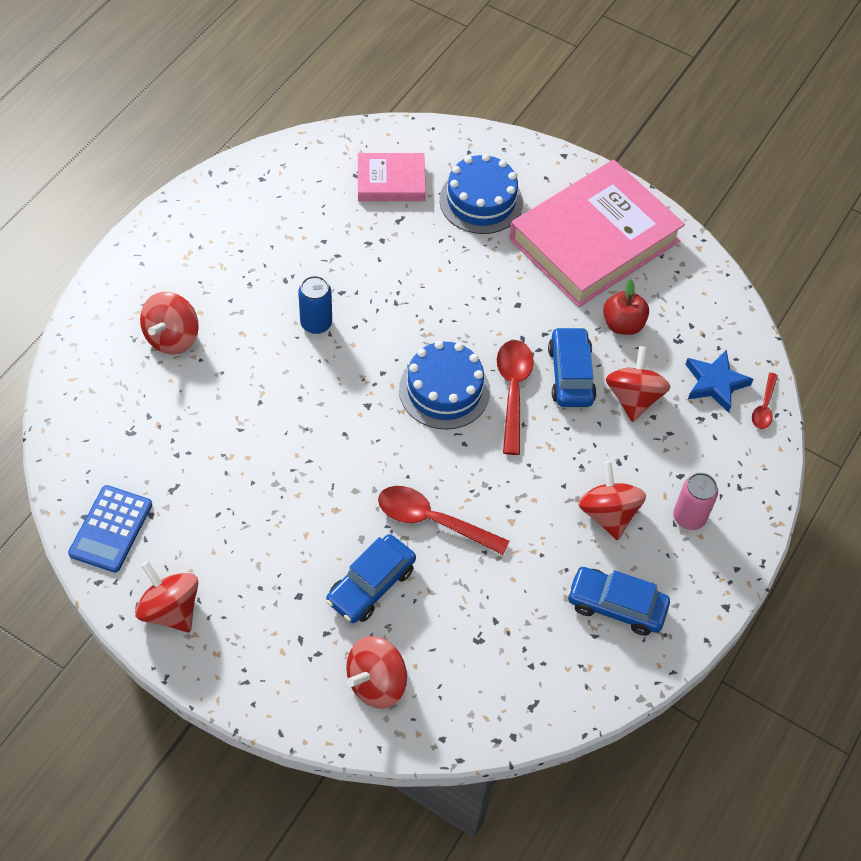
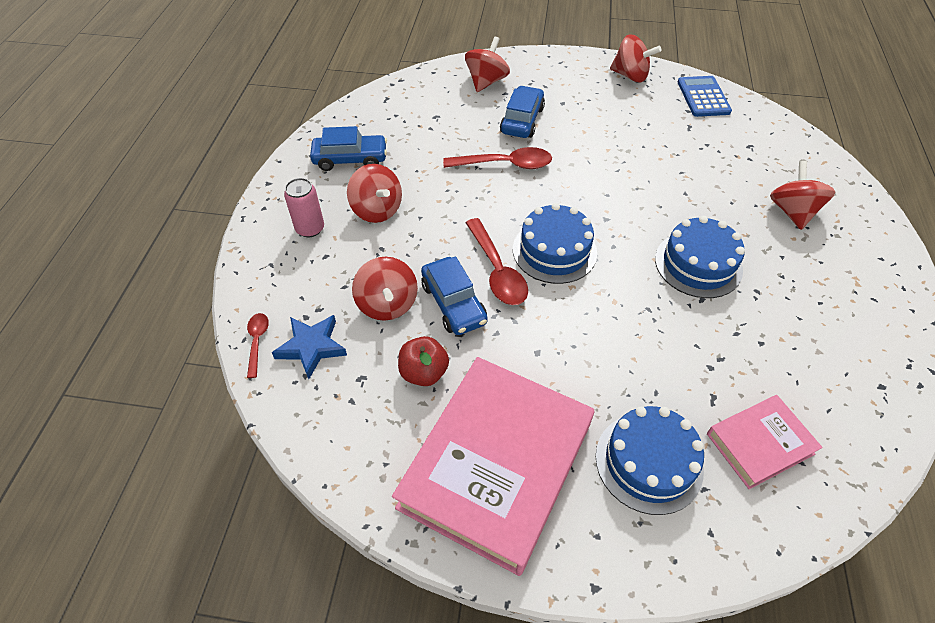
camera: 160 degrees right, 5 degrees down
(316, 323) = (698, 264): blue can -> blue cake

